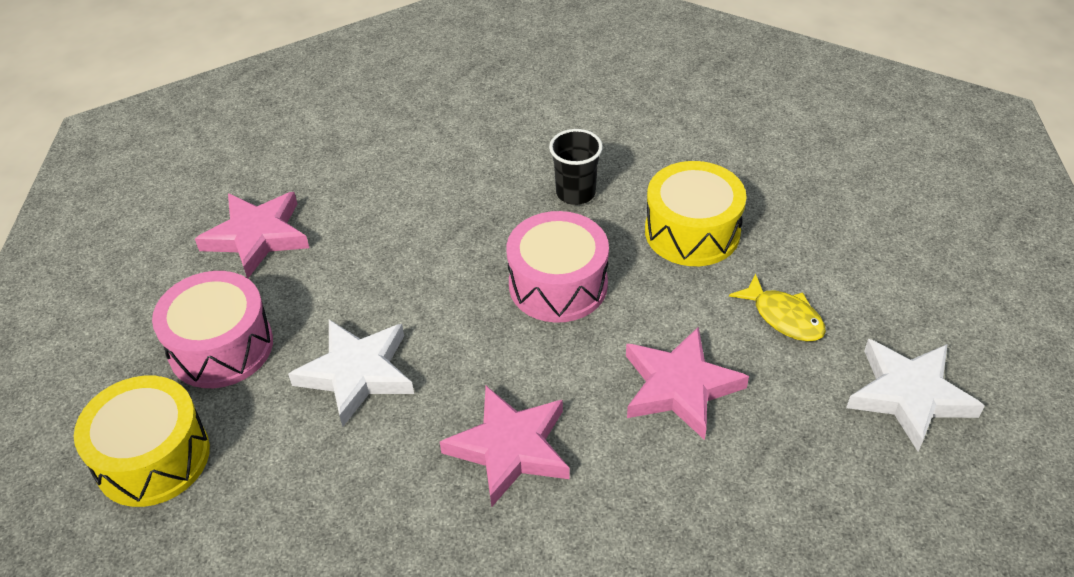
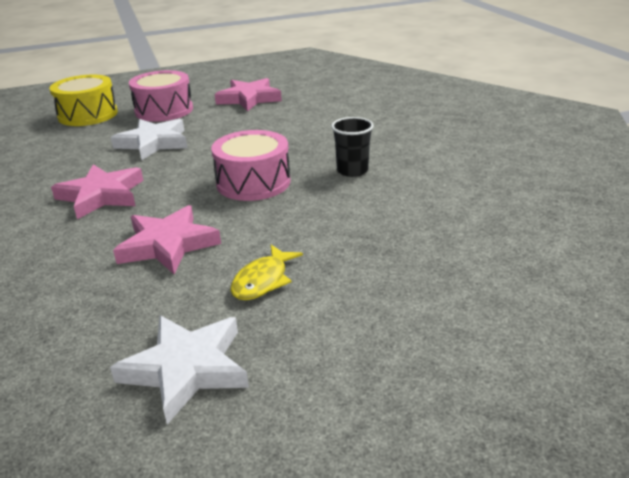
camera: 70 degrees right, 15 degrees down
(692, 232) = (342, 222): yellow drum -> none

